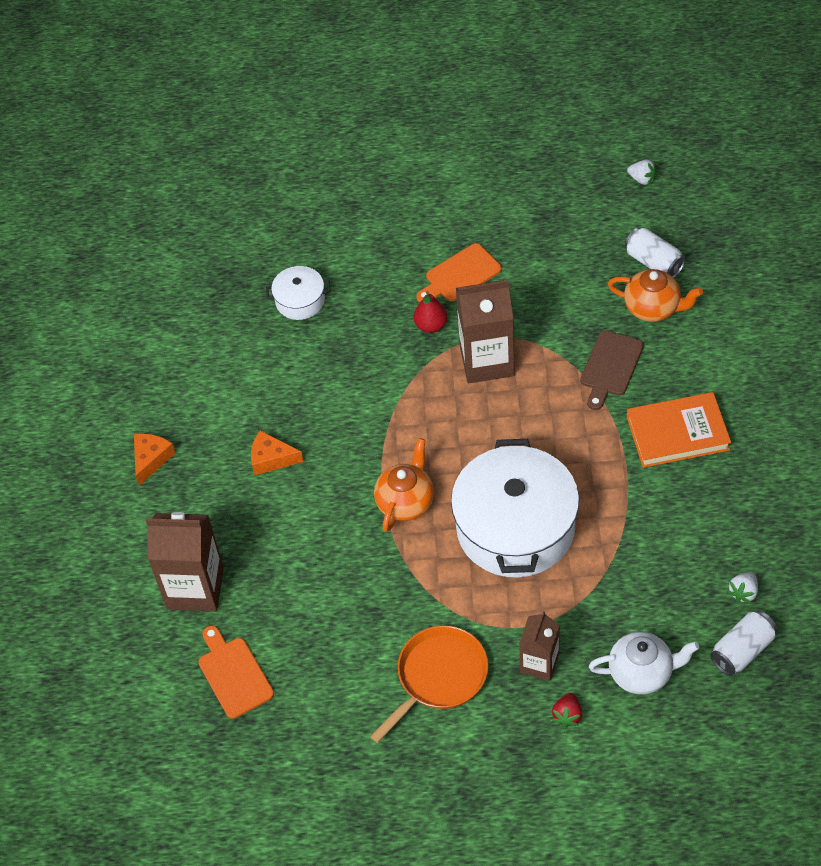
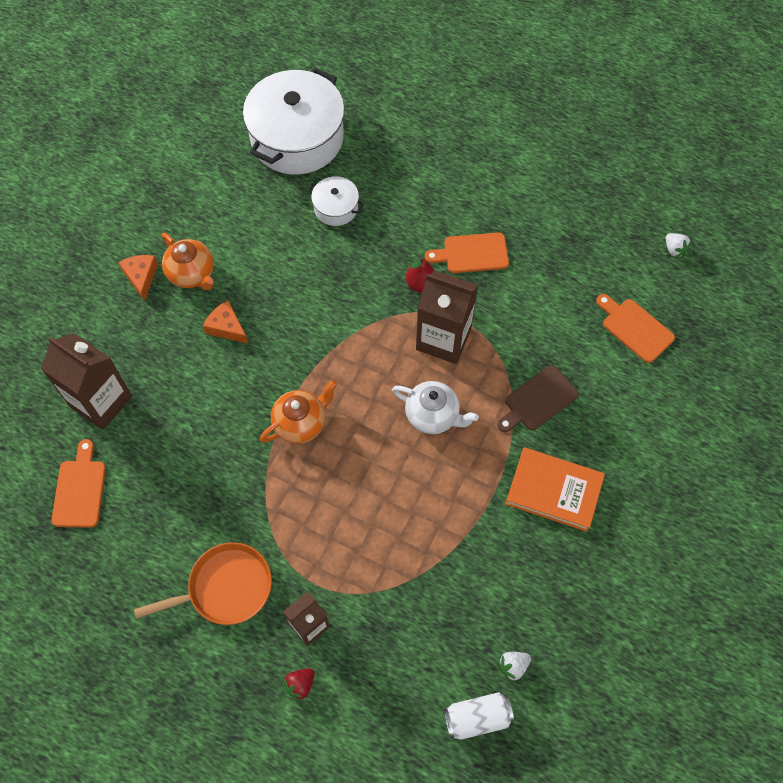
camera: 25 degrees right, 10 degrees up
(151, 459) = (141, 277): orange cheese -> orange cheese turned 60 degrees counterclockwise
(515, 527) = (369, 496): white pot -> white pot (297, 138)
(641, 673) = (383, 685): white teapot -> white teapot (433, 415)
(653, 262) = (635, 328): white can -> orange cutting board
(653, 308) = (607, 368): orange teapot -> orange teapot (192, 274)

